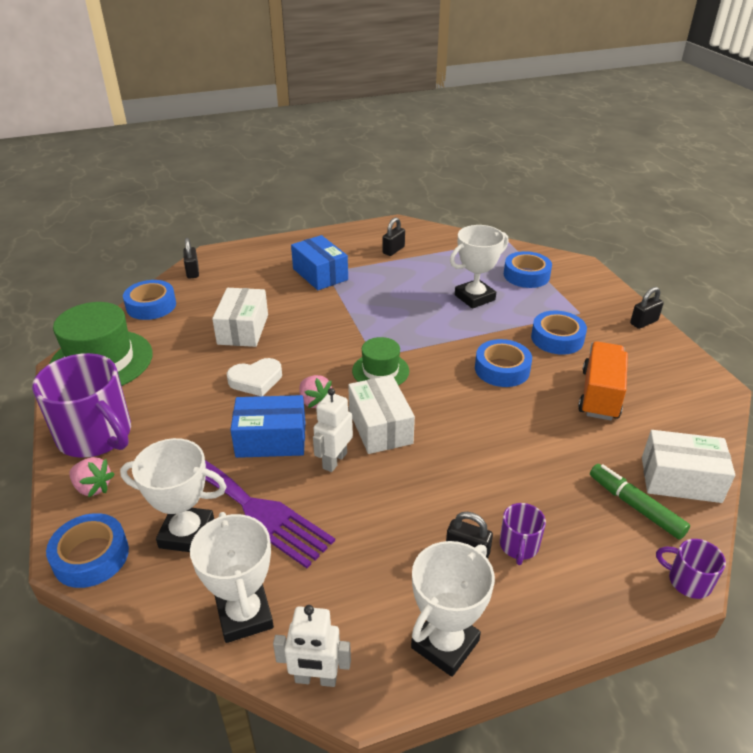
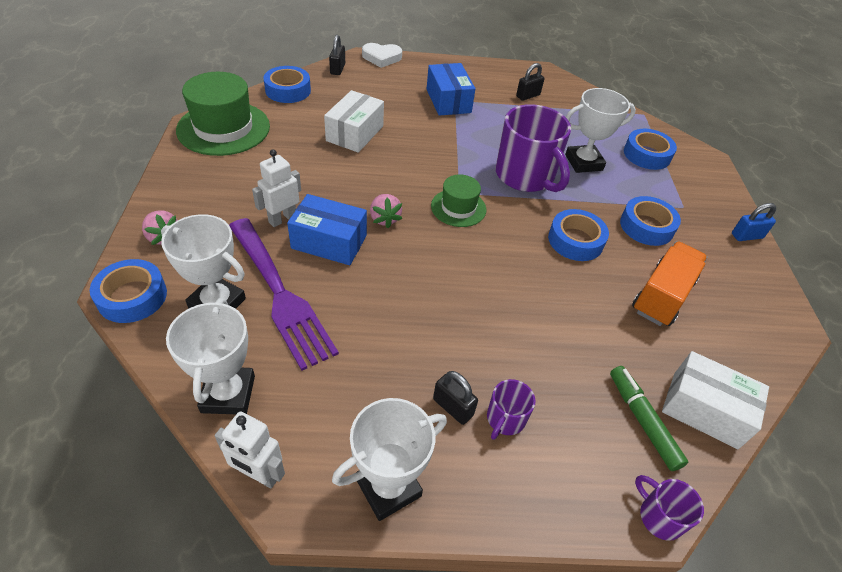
camera: 15 degrees right, 10 degrees up
(96, 436) = (187, 193): purple mug -> purple mug (526, 176)
(256, 380) = (343, 183): white heart -> white heart (381, 57)
(334, 460) = (375, 279): white robot -> white robot (282, 219)
(380, 427) = (432, 261): white box -> none
(644, 322) = (747, 236): black padlock -> blue padlock

